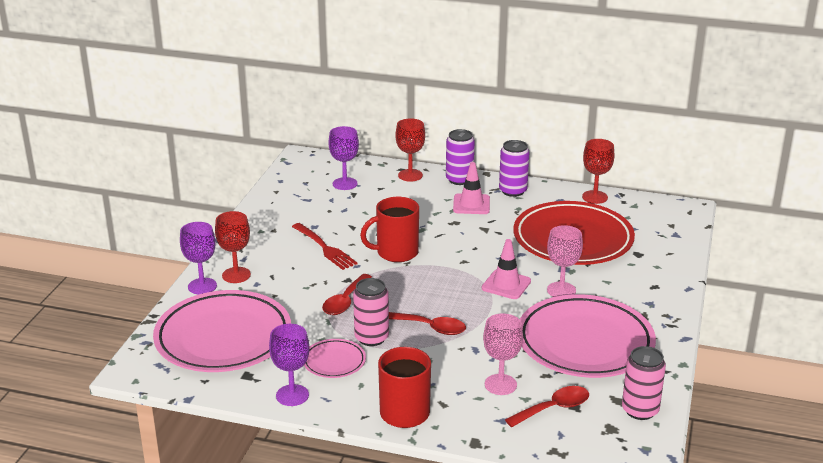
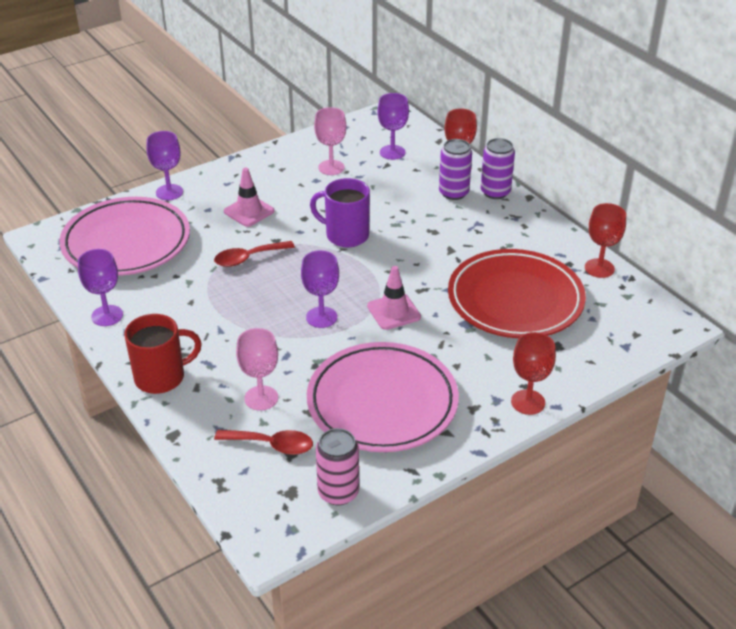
camera: 40 degrees right, 10 degrees up
(236, 275) = (204, 195): red goblet -> red goblet (528, 402)
(324, 248) = (297, 203): red fork -> none
(334, 362) = (171, 305): pink plate -> none
(371, 338) = (224, 300): pink can -> none
(396, 253) = (345, 235): red mug -> purple mug
(431, 327) = (279, 317): red spoon -> none
(462, 313) = (321, 317): none -> purple goblet
(471, 204) = (472, 221): pink traffic cone -> pink traffic cone (249, 211)
(513, 191) = (528, 225): purple can -> purple can (453, 193)
(561, 290) = (433, 343): pink goblet -> pink goblet (331, 167)

